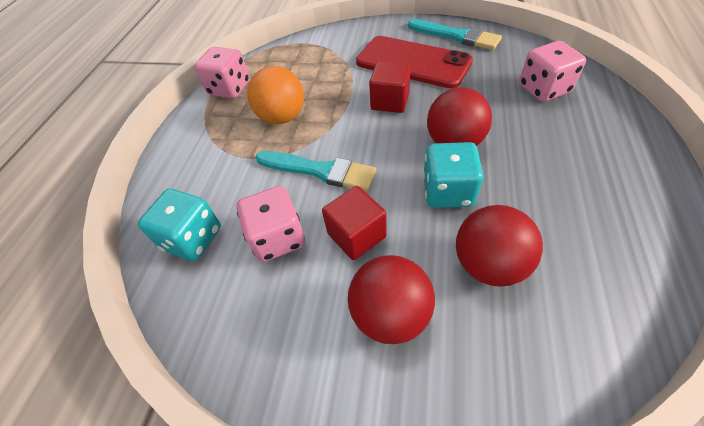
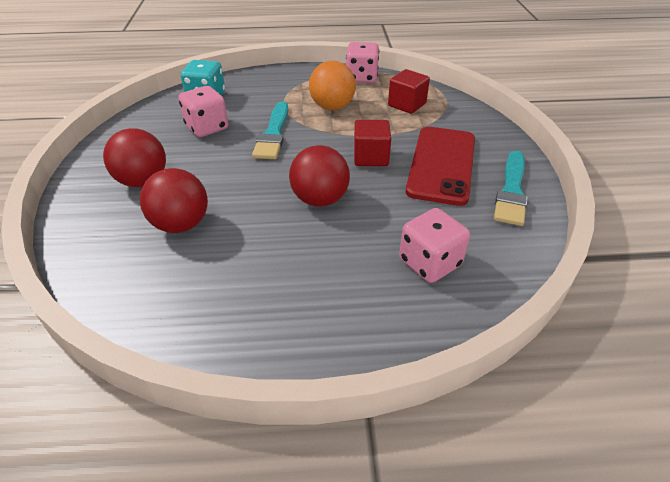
camera: 70 degrees right, 10 degrees down
(356, 235) = (210, 159): red cube -> red cube (407, 105)
(448, 191) = (257, 199): turquoise dice -> none

